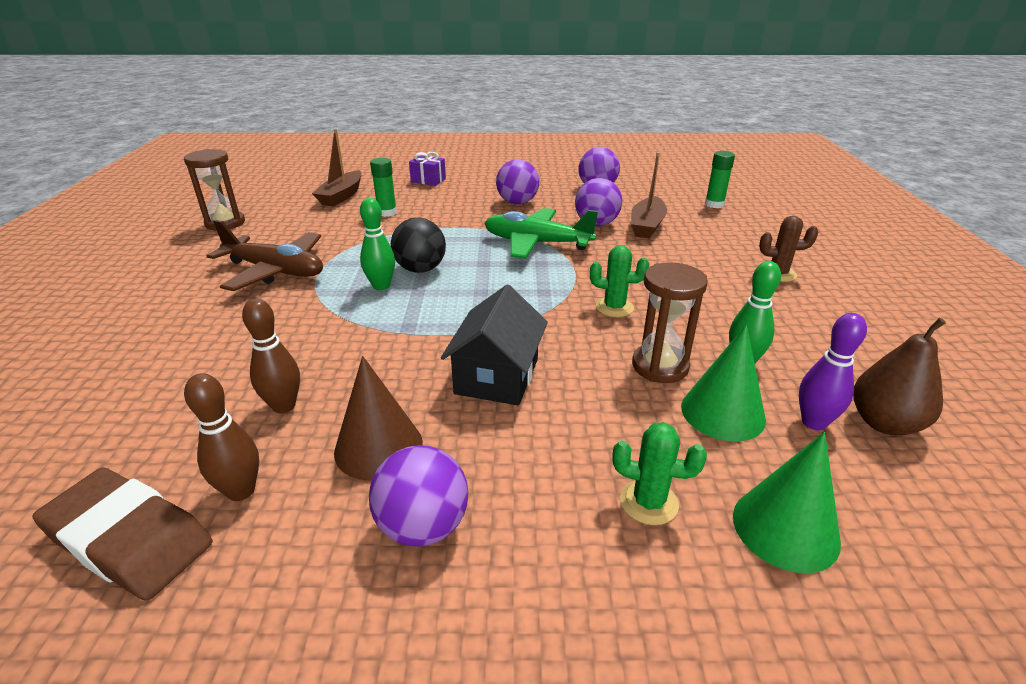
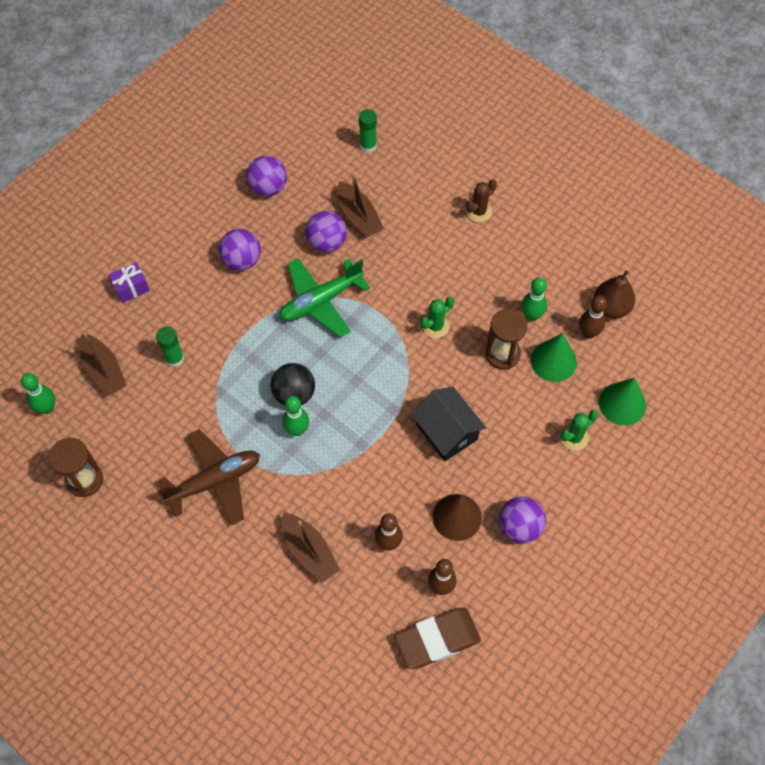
camera: 50 degrees left, 30 degrees up
(226, 354) = (309, 551): none -> brown boat
(283, 191) = (47, 408): none -> green bowling pin
(813, 422) = (588, 333): purple bowling pin -> brown bowling pin

